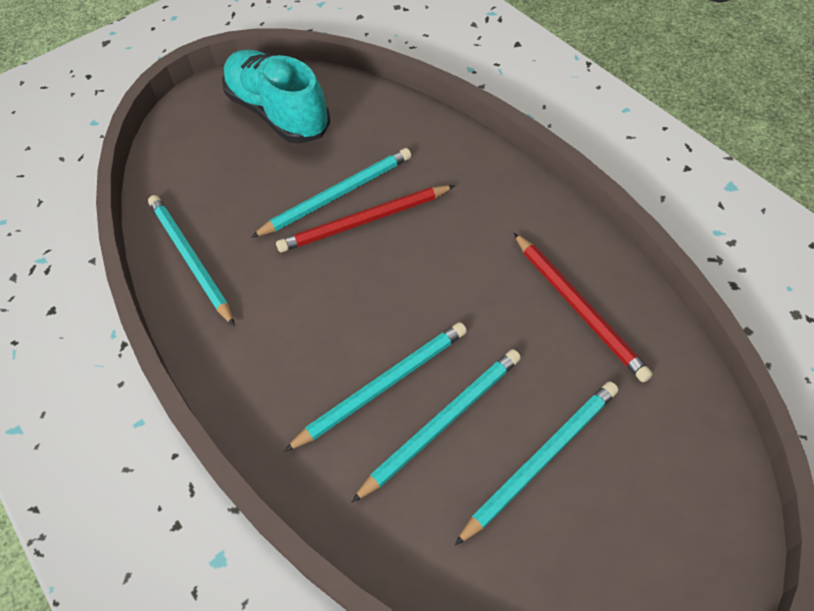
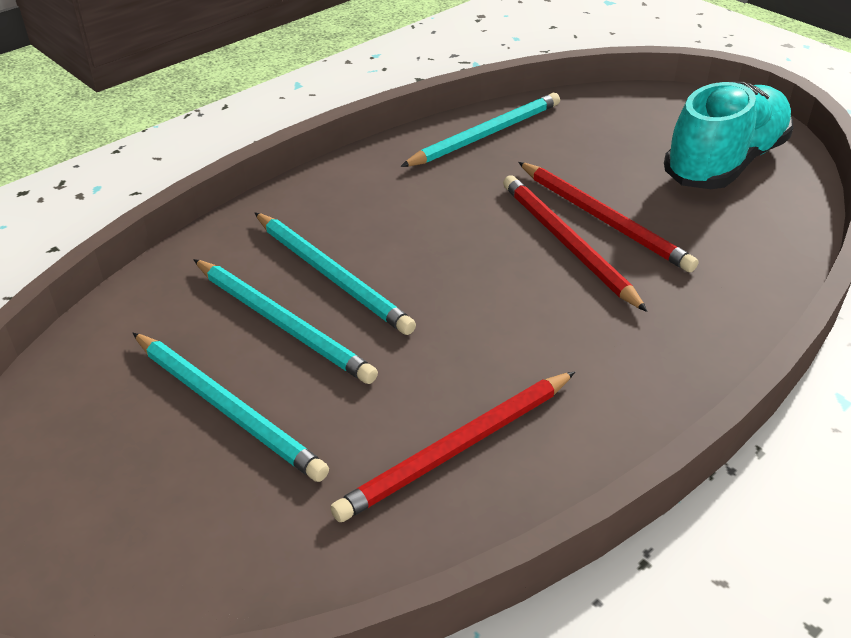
camera: 80 degrees right, 15 degrees down
(337, 195) = (603, 219): turquoise pencil -> red pencil

